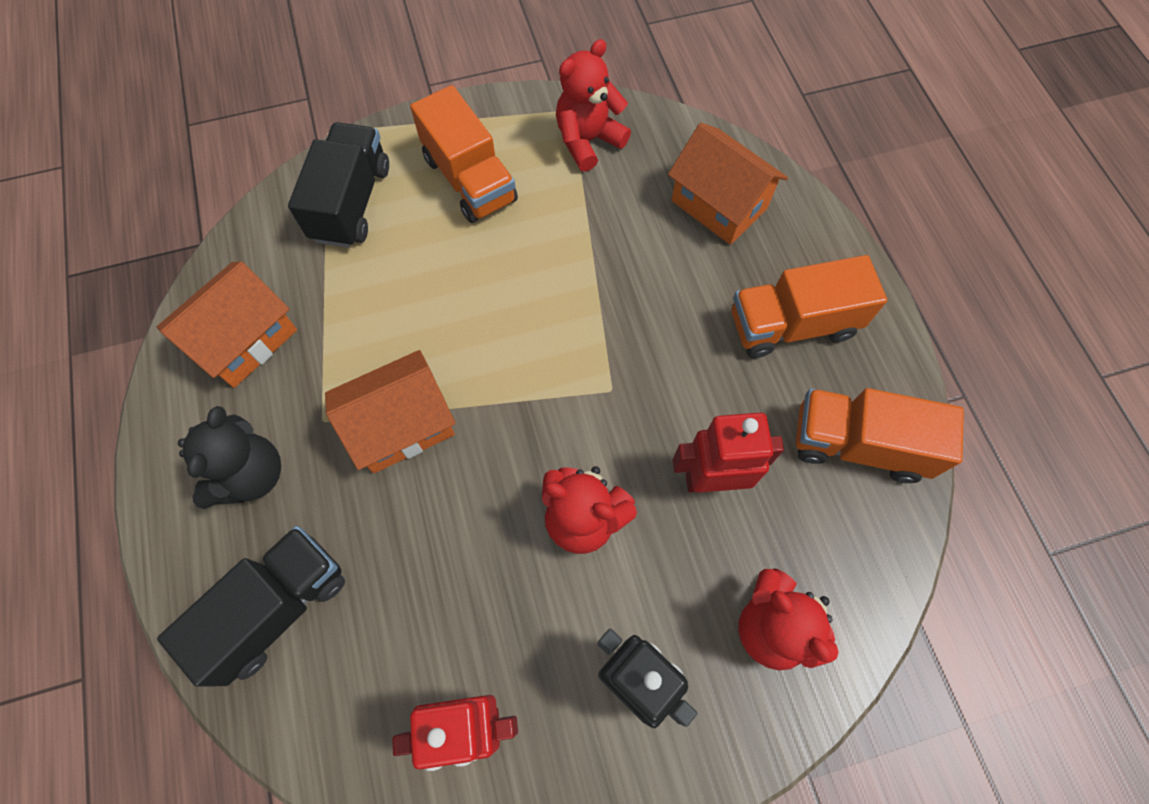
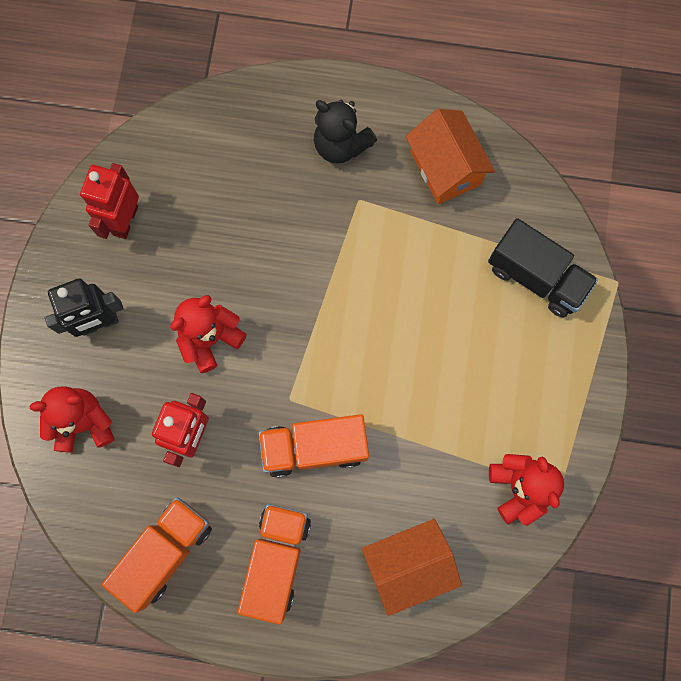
camera: 115 degrees right, 10 degrees up
(277, 608) = (246, 137): black truck -> none
(401, 425) = (330, 248): orange house -> none
(470, 179) = (520, 375): orange truck -> orange truck (314, 447)

